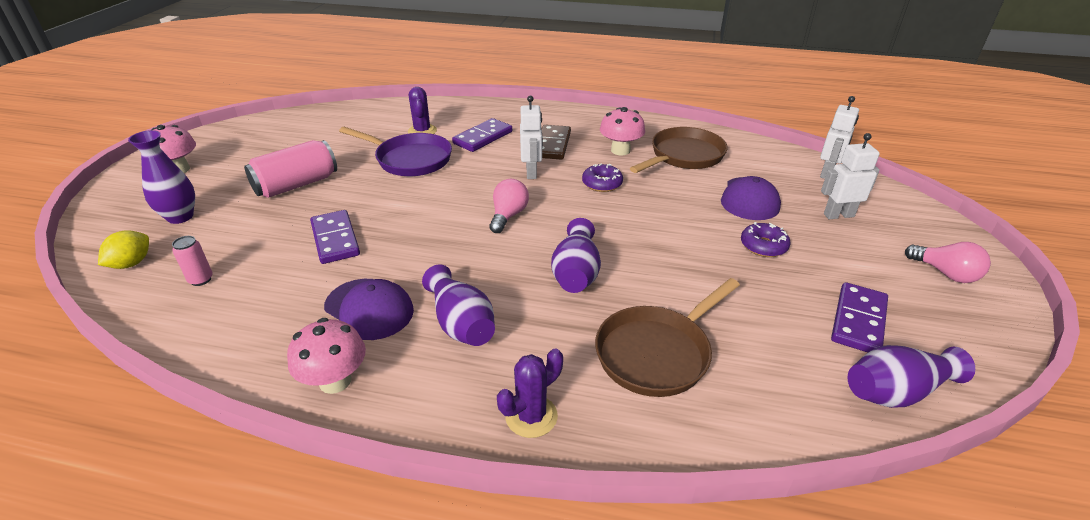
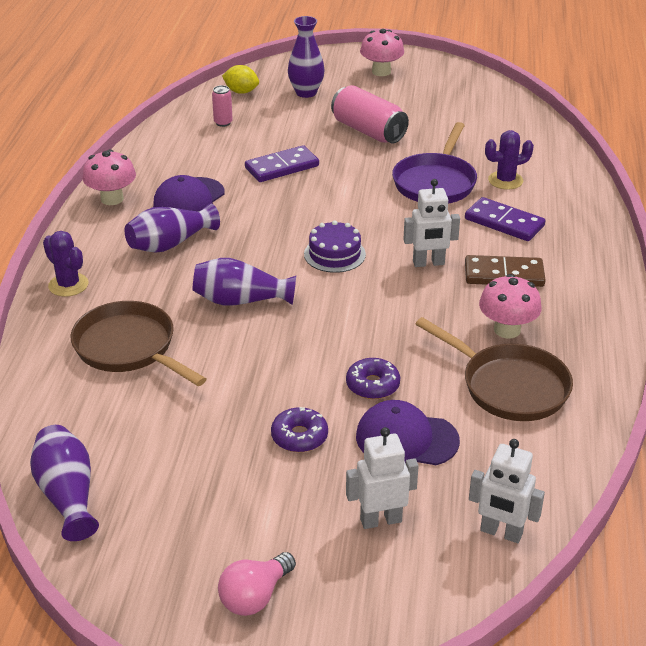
camera: 85 degrees right, 0 degrees up
(508, 216) = (334, 254): pink light bulb -> purple cake
(602, 184) = (415, 315): purple donut -> purple donut (372, 385)
(838, 215) = (380, 520): white robot -> white robot turned 90 degrees counterclockwise
(858, 321) = (167, 491): purple domino -> none

